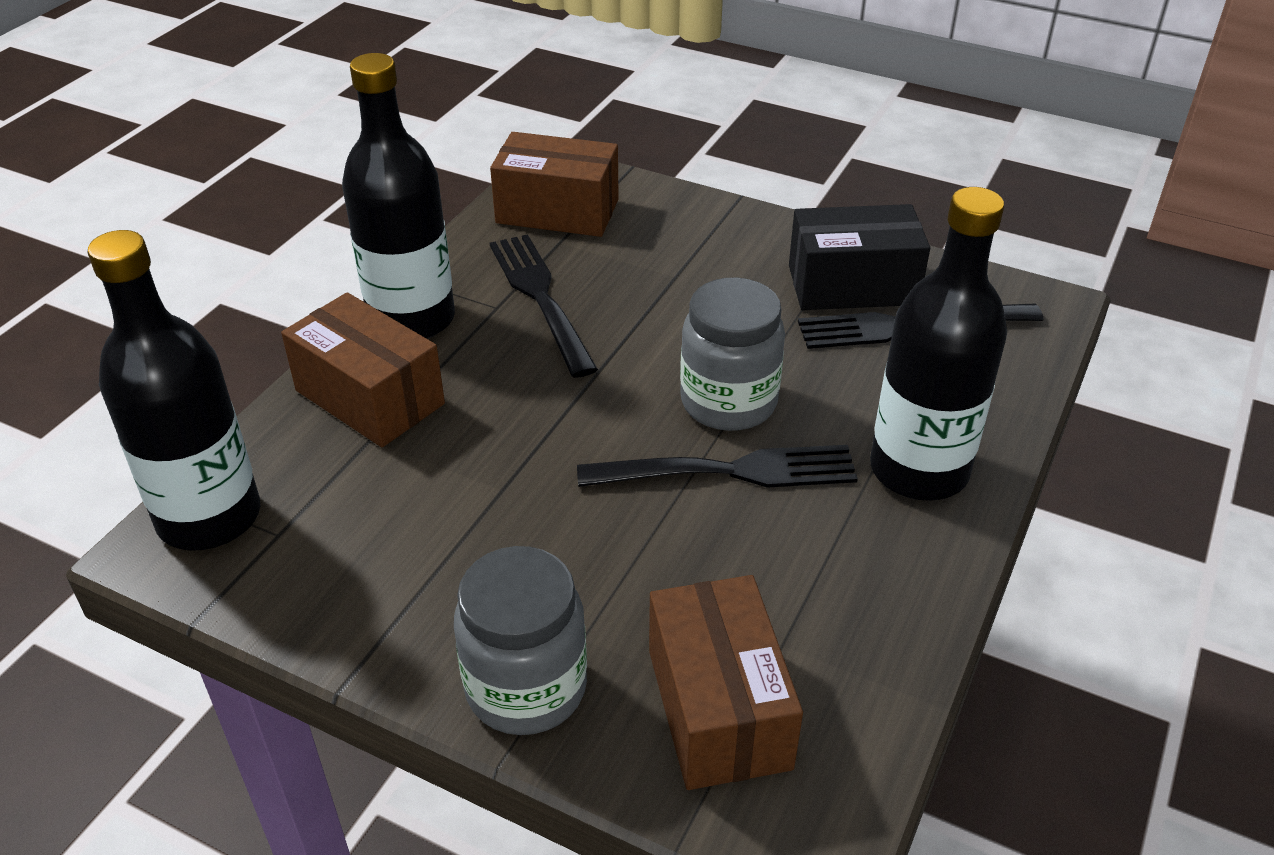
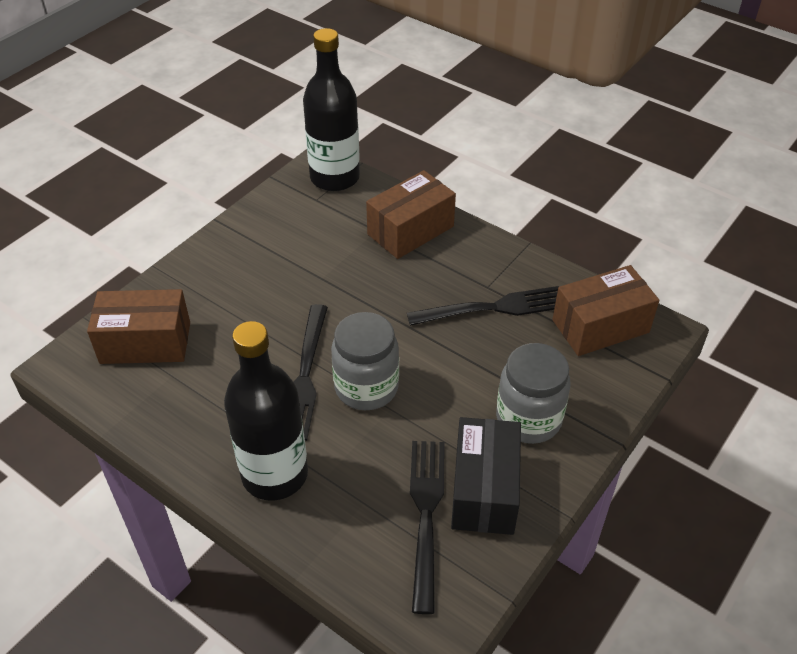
camera: 100 degrees right, 5 degrees up
(412, 319) = (480, 248): black bottle -> none
(526, 688) = (188, 277): grey jar -> grey jar (528, 419)
(557, 211) = (600, 326): brown box -> brown box turned 45 degrees clockwise

